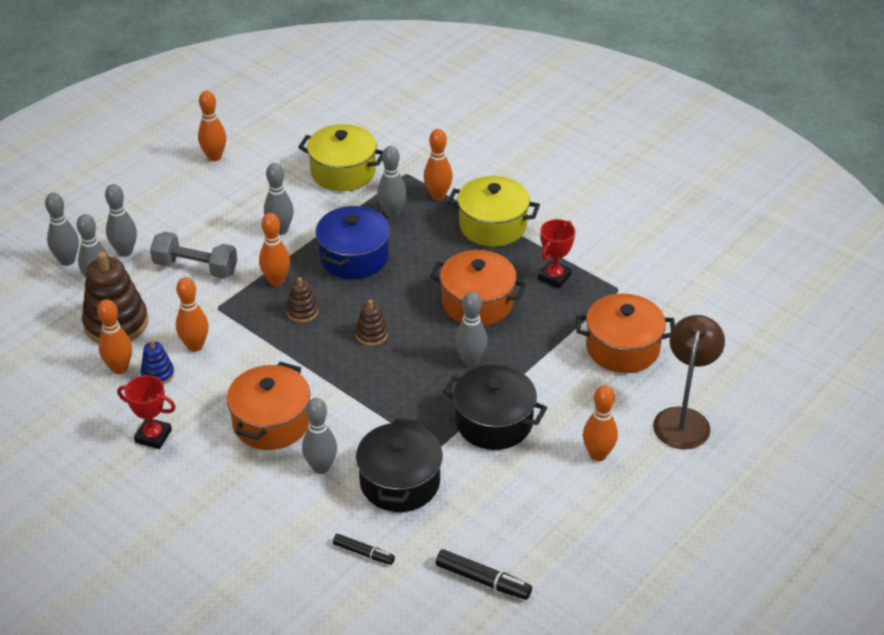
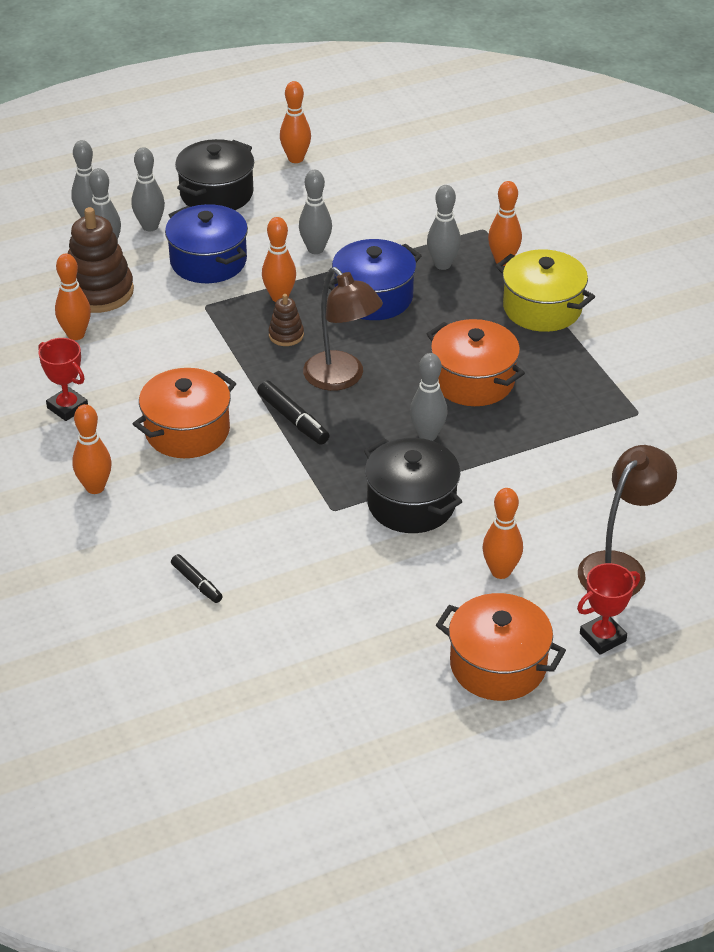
camera: 25 degrees right, 0 degrees up
(157, 374) = (108, 351): blue stacking toy -> none
(195, 346) = (160, 336): orange bowling pin -> orange bowling pin (95, 487)
(196, 267) = (208, 261): grey dumbbell -> blue pot
(321, 467) = (208, 489): grey bowling pin -> none
(343, 172) = (418, 209): yellow pot -> none
(371, 335) = (341, 378): brown stacking toy -> brown lamp
(400, 482) = (276, 529): black pot -> black pot (216, 194)
(483, 580) = (298, 651): black marker -> black marker (293, 419)
(554, 277) = (575, 379): red trophy -> red trophy (602, 637)
(622, 348) = (601, 474): orange pot -> orange pot (498, 665)

